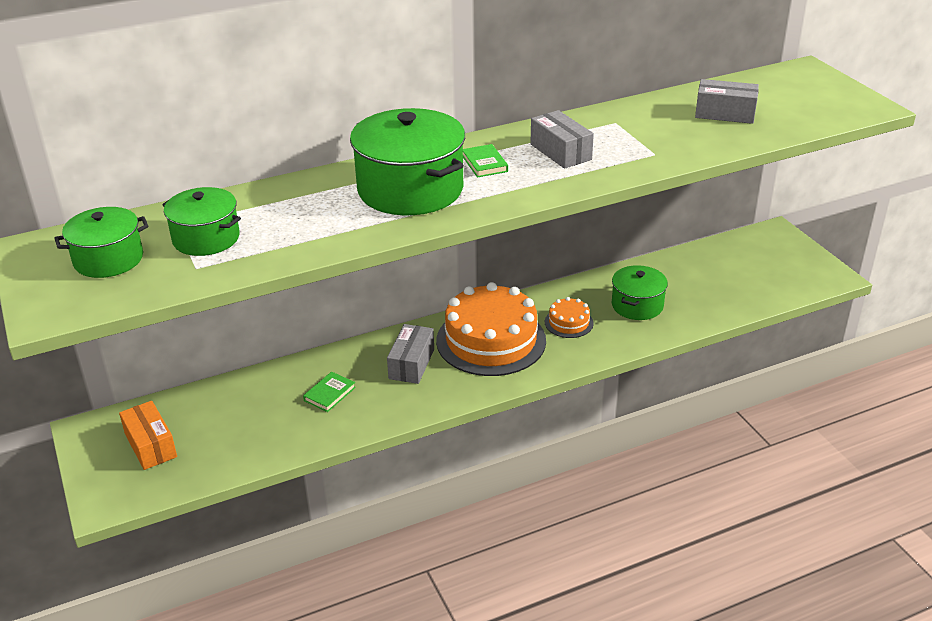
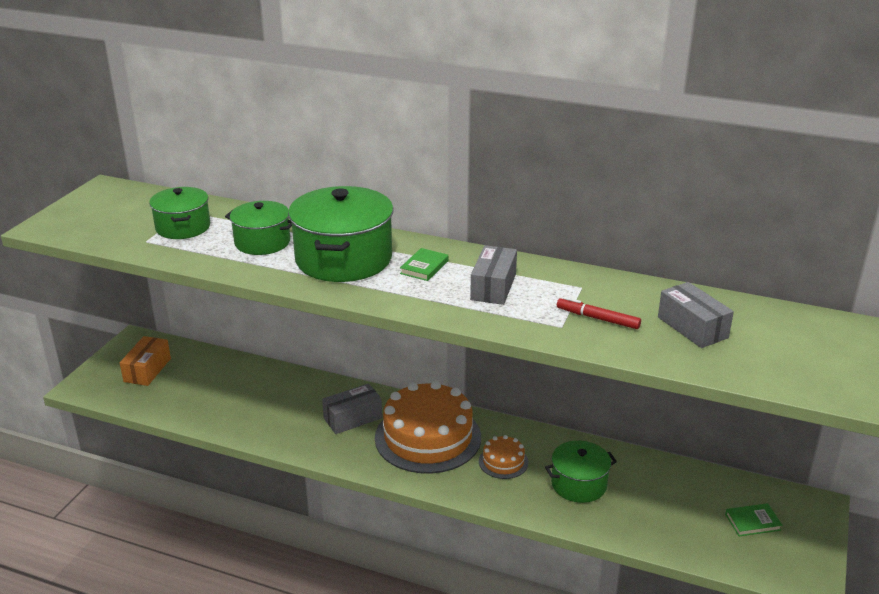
camera: 45 degrees right, 5 degrees down
(108, 259) = (121, 213): green pot -> green pot (262, 242)
(329, 394) = (276, 404): green book -> green book (752, 522)
(665, 137) = (597, 318): none -> red marker

